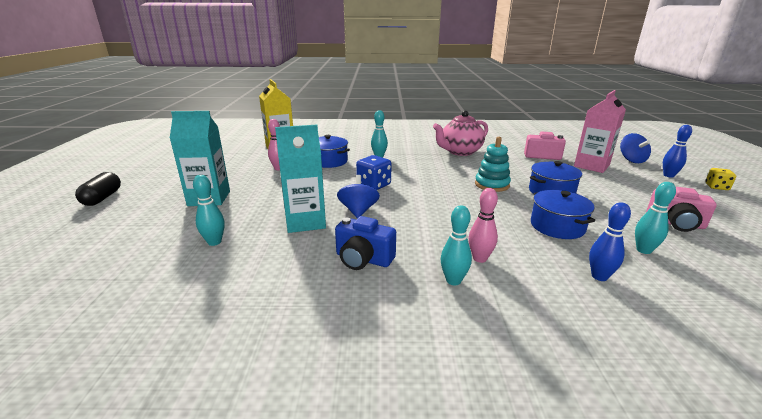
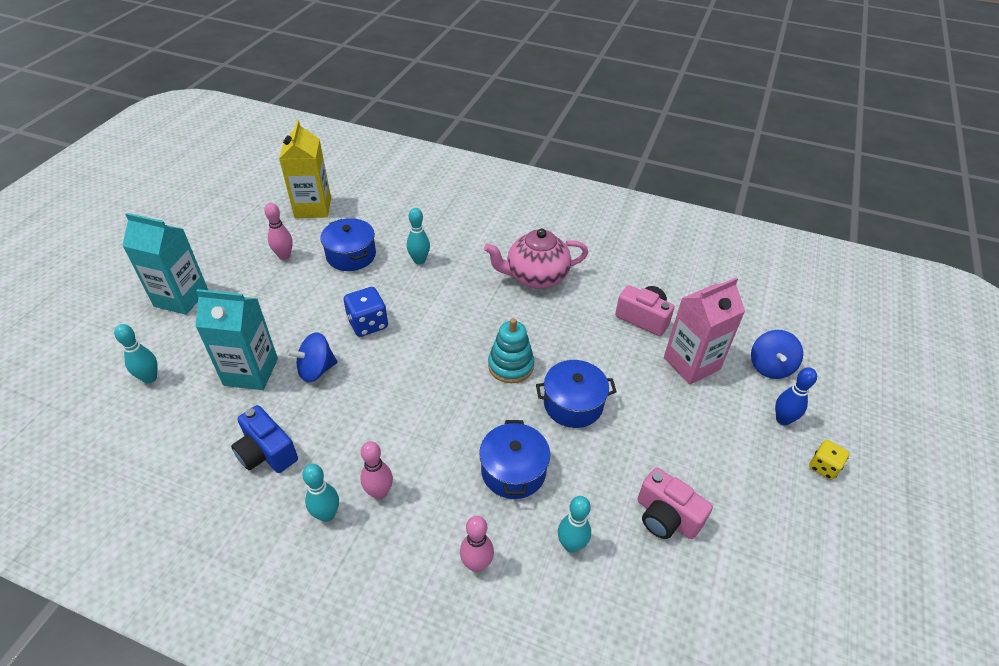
camera: 20 degrees right, 20 degrees up
(102, 198) = (84, 267): black capsule -> none
(358, 211) = (316, 370): blue spinning top -> blue spinning top turned 135 degrees counterclockwise
(599, 276) = (477, 564): blue bowling pin -> pink bowling pin

